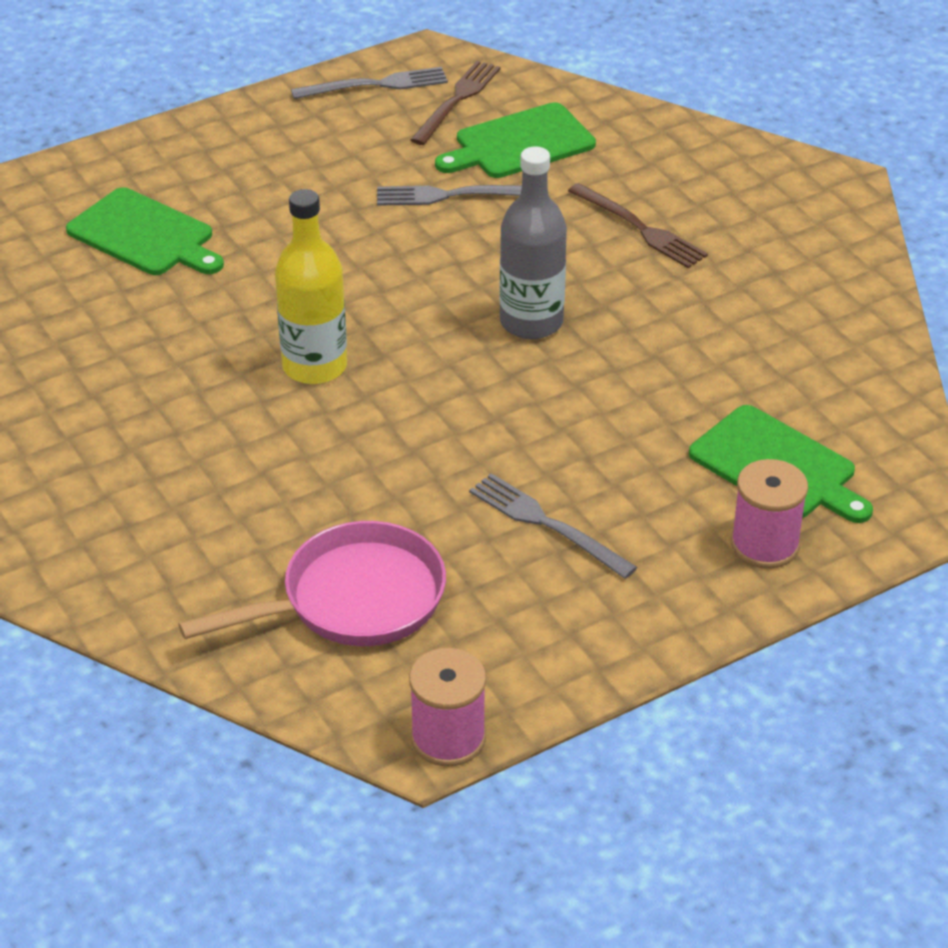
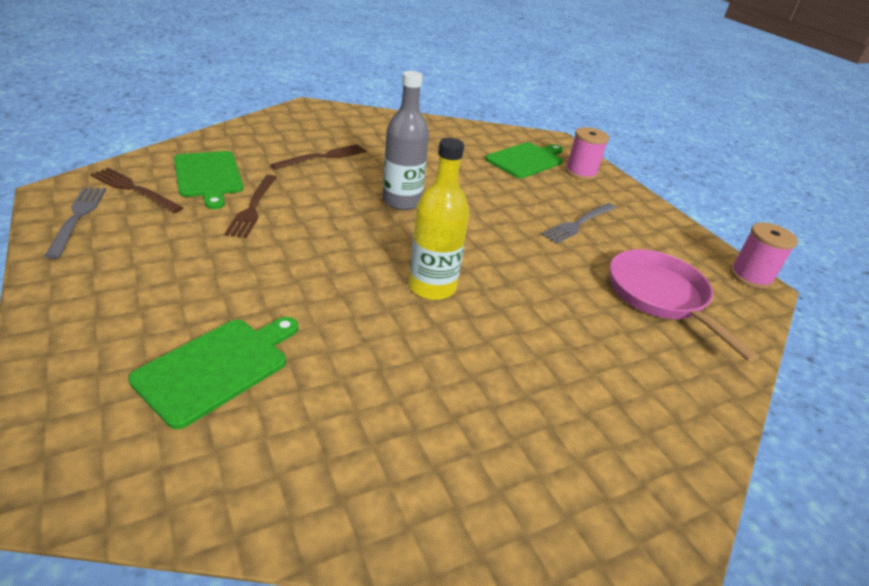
camera: 90 degrees left, 5 degrees down
(452, 195) = (253, 207): grey fork -> brown fork

